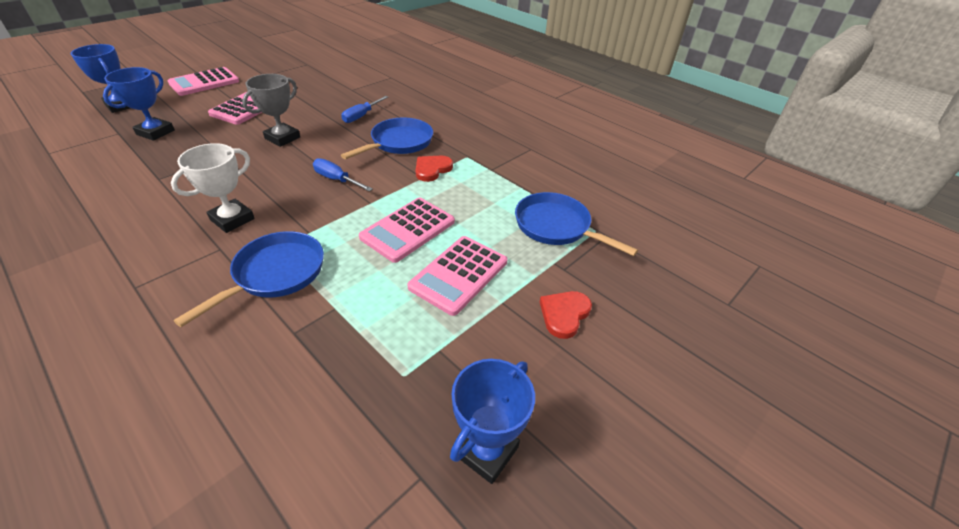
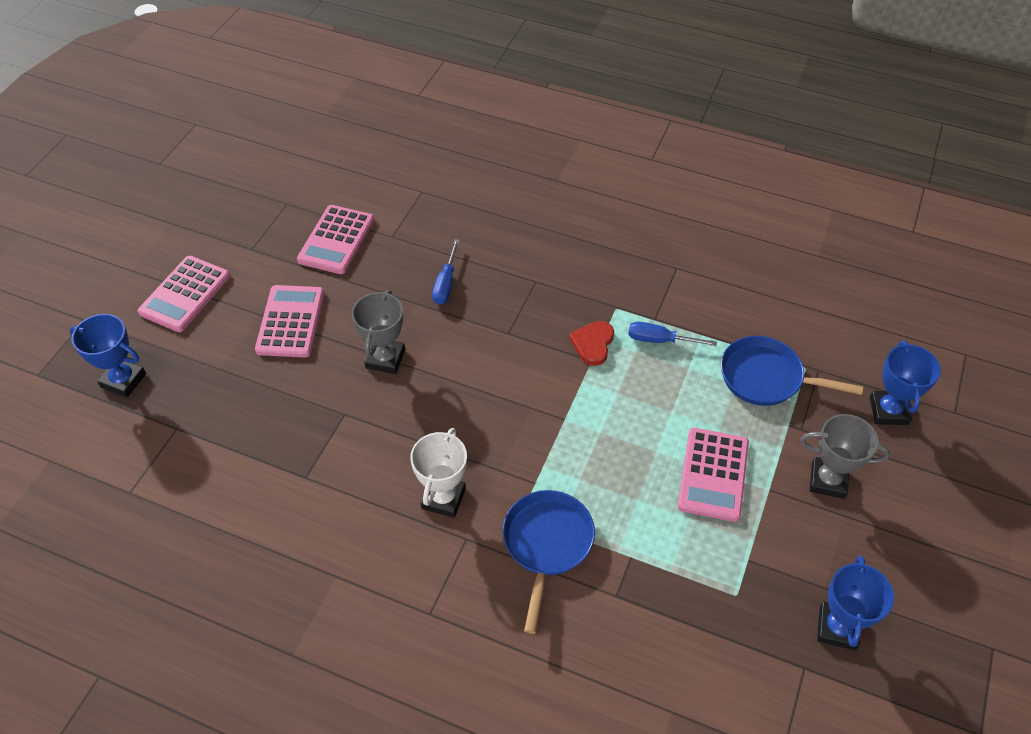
camera: 20 degrees left, 10 degrees up
(155, 132) = (222, 409): blue trophy -> blue trophy (888, 411)
(337, 180) = (503, 400): blue screwdriver -> blue screwdriver (660, 340)
(399, 143) = (526, 314): blue pan -> none
(408, 230) = (629, 439): pink calculator -> pink calculator (336, 240)
(564, 314) = (828, 480): red heart -> grey trophy

